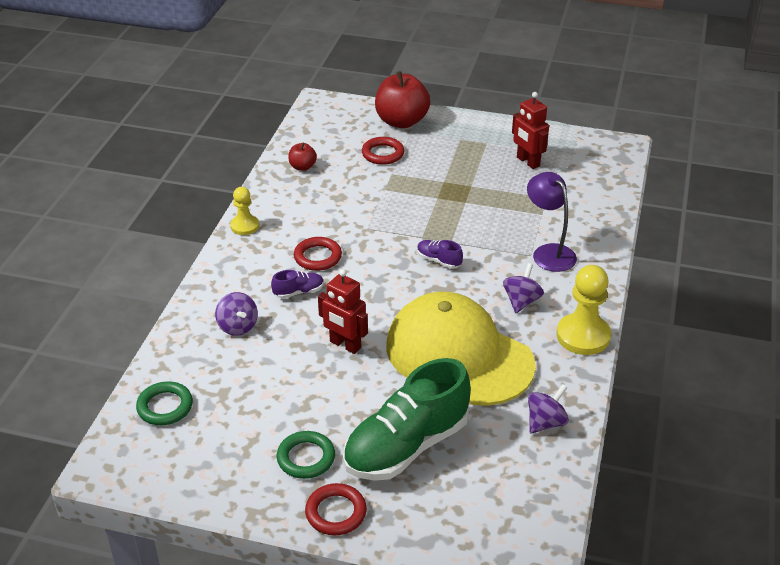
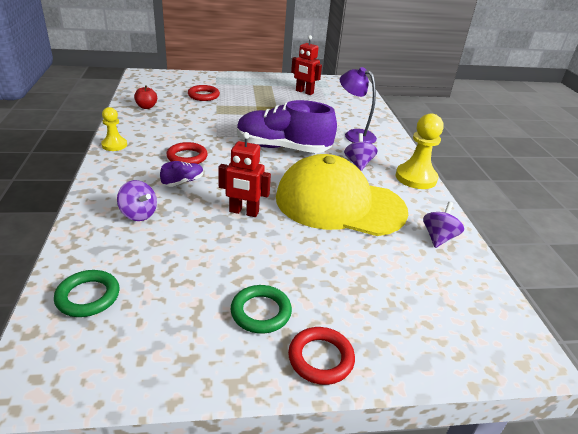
camera: 25 degrees left, 5 degrees down
(401, 121) = (207, 79): red apple -> none
(406, 446) = (346, 280): green shoe -> none
(438, 260) = (282, 148): purple shoe -> purple shoe, size x2.44

